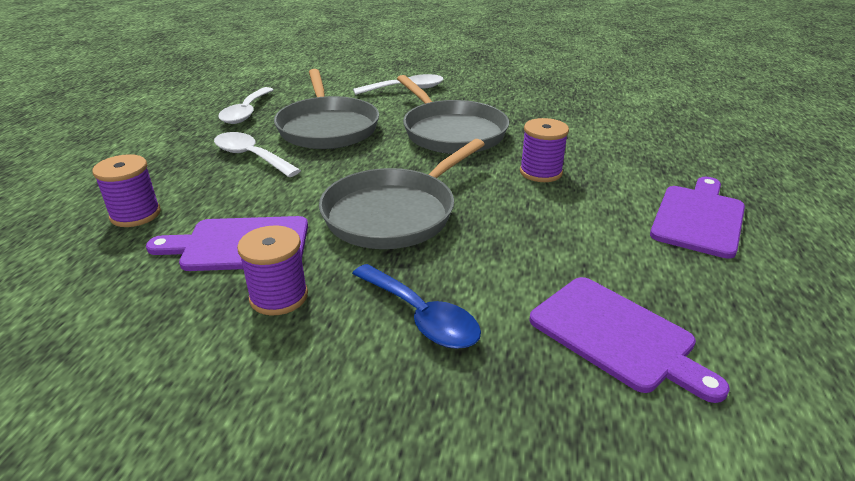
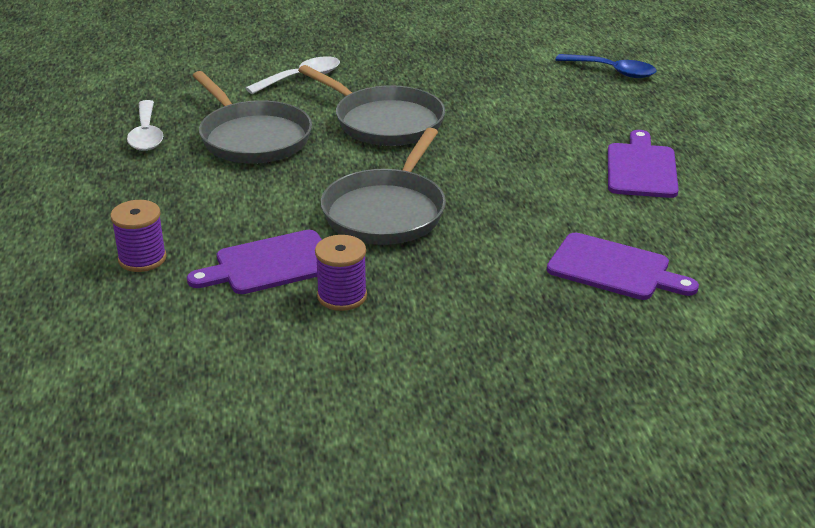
camera: 20 degrees left, 0 degrees up
(251, 156) = (200, 183): white spoon -> none
(421, 317) = (466, 286): blue spoon -> blue spoon (613, 71)
(540, 172) = (493, 150): purple spool -> none

